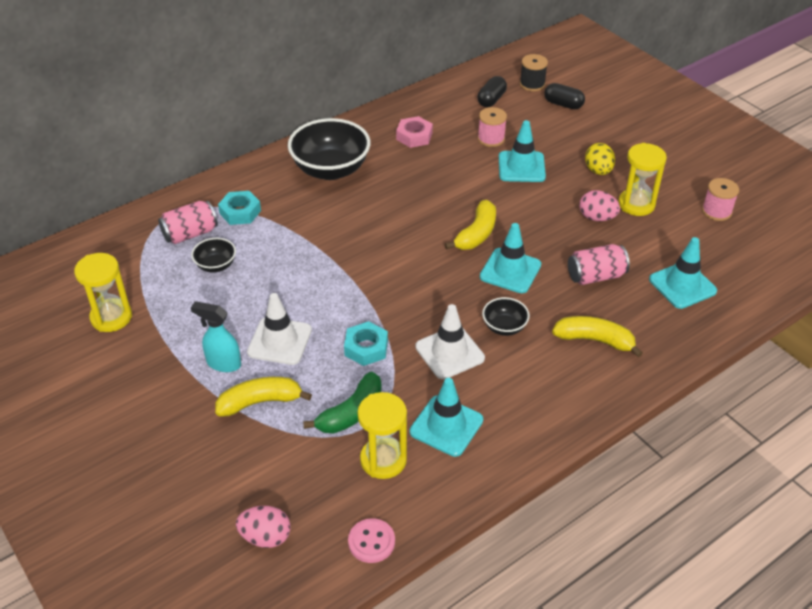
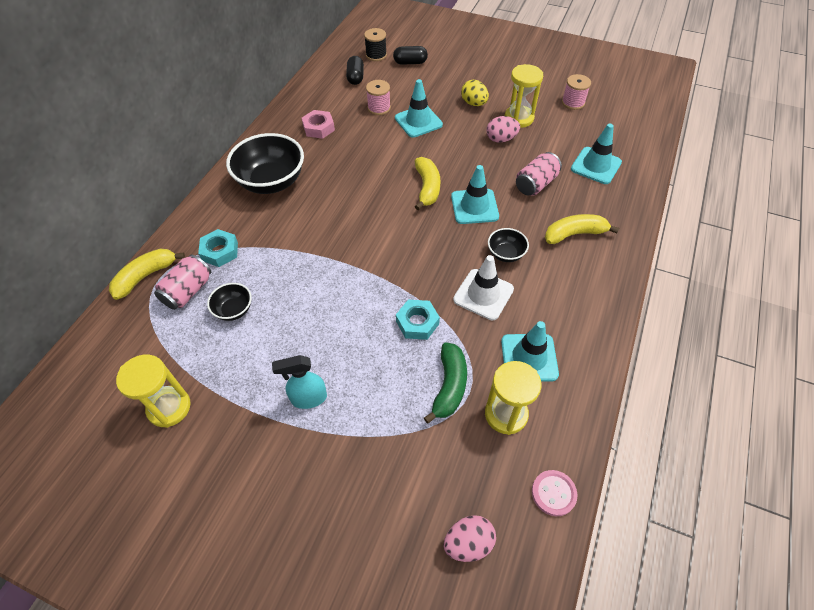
camera: 30 degrees left, 10 degrees up
(260, 402) = (367, 417): yellow banana -> yellow banana (145, 276)
(279, 341) = (342, 352): white traffic cone -> none

